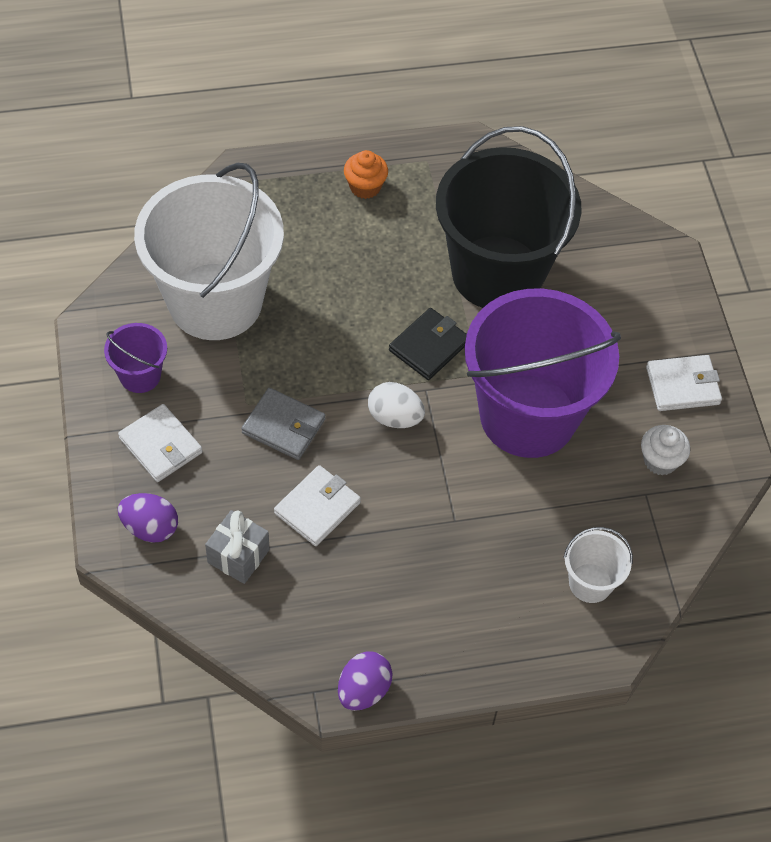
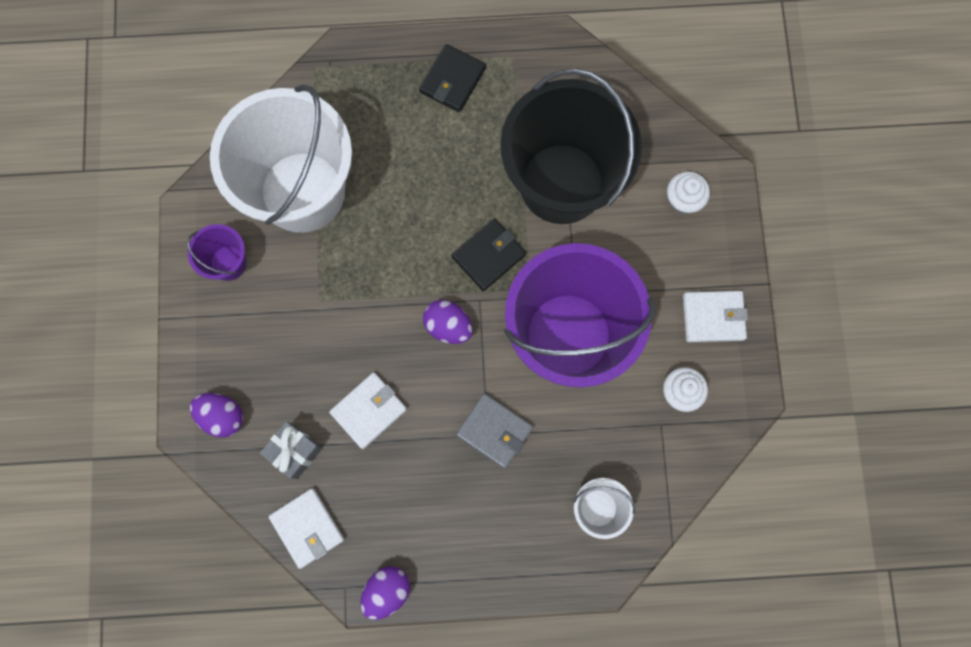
camera: 10 degrees right, 20 degrees up
(161, 445) = (239, 335): white wallet -> white wallet (307, 528)
(283, 426) = (349, 326): grey wallet -> grey wallet (494, 431)
(365, 187) = (452, 80): orange cupcake -> black wallet
(395, 417) = (448, 326): white egg -> purple egg
(630, 279) = (683, 200): none -> white cupcake

